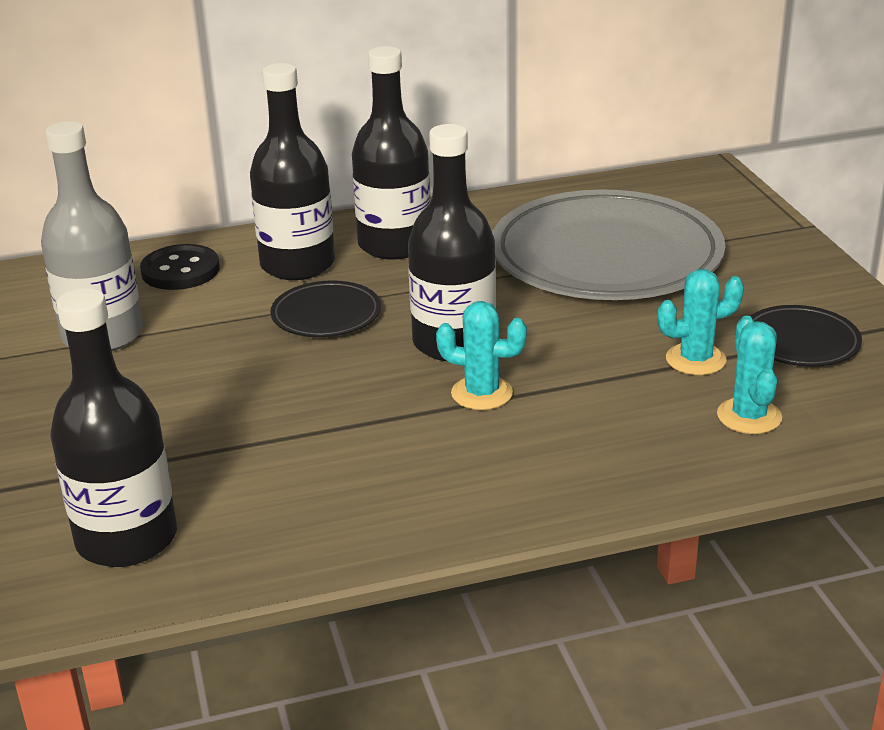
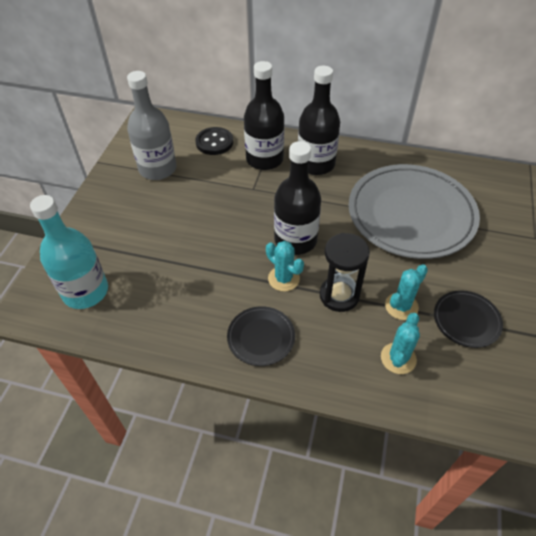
camera: 30 degrees right, 20 degrees up
(127, 539) = (85, 291): black bottle -> turquoise bottle
(326, 315) = (253, 197): black plate -> black plate (261, 337)
(591, 381) = (339, 295): none -> black hourglass
(695, 360) = (401, 306): turquoise cactus -> turquoise cactus turned 60 degrees counterclockwise

